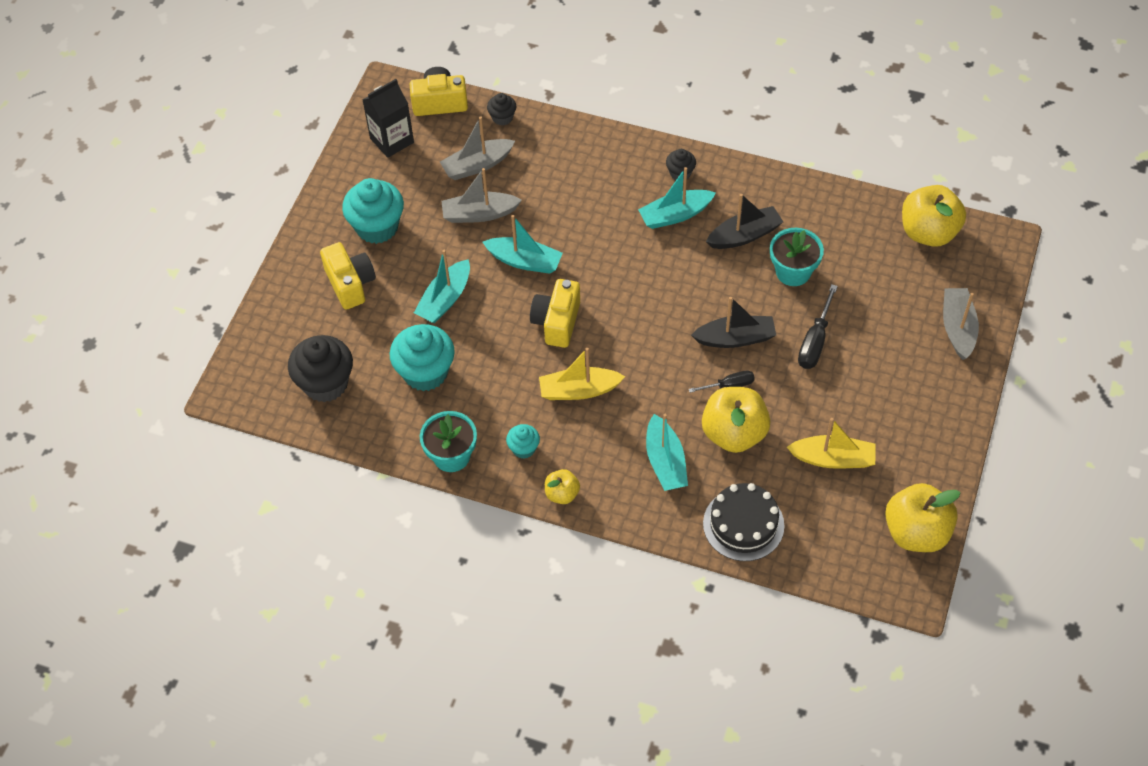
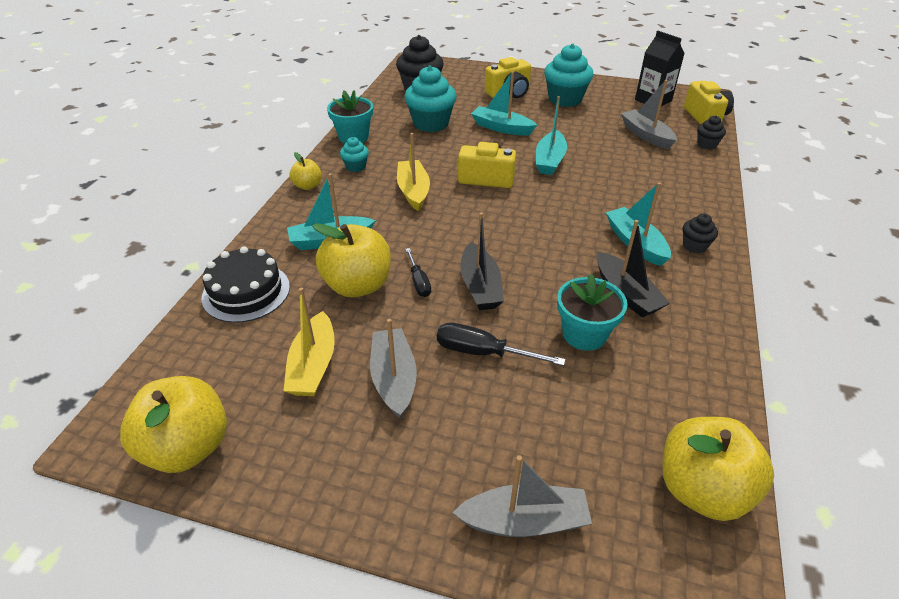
camera: 85 degrees right, 15 degrees down
(479, 214) = (594, 138): grey boat -> grey boat (394, 379)

